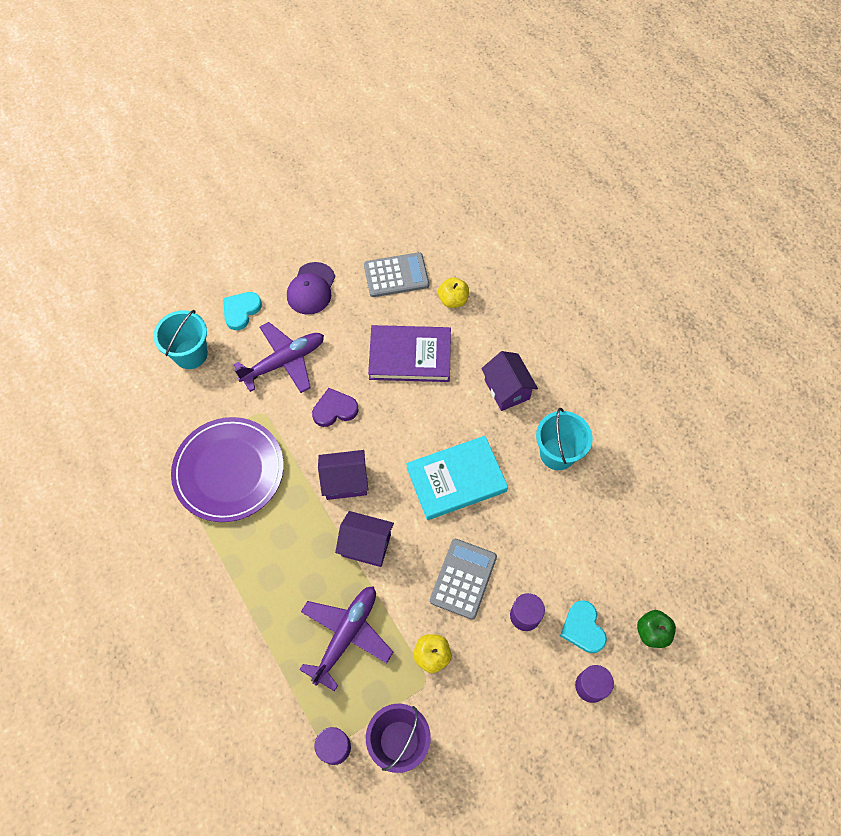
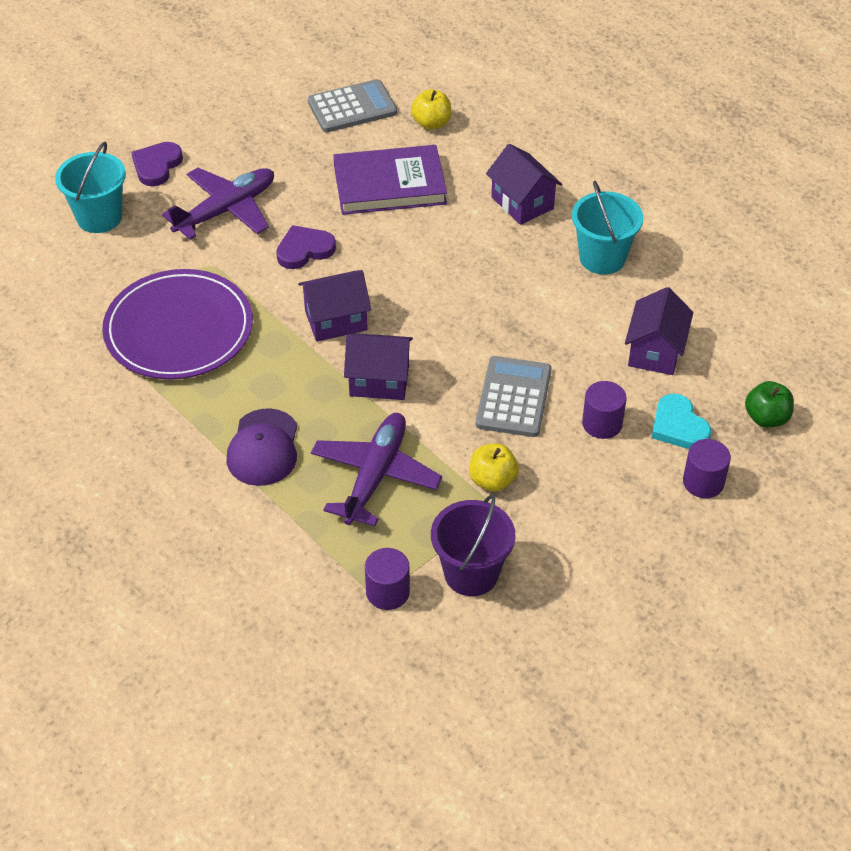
camera: 10 degrees left, 15 degrees down
(241, 311) = (157, 166): turquoise heart -> purple heart
(311, 289) = (244, 133): purple cap -> purple cap (263, 448)
(456, 479) = (479, 300): turquoise book -> none
(579, 552) = (655, 351): none -> purple house

